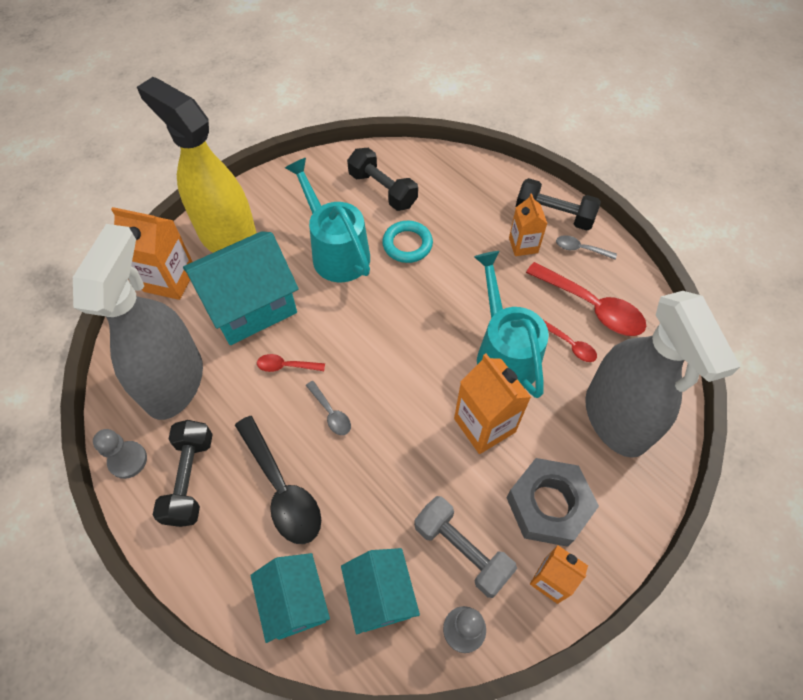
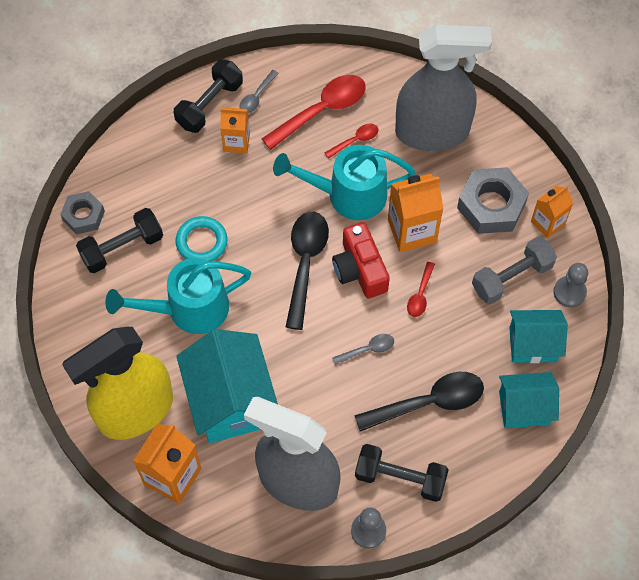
camera: 75 degrees left, 5 degrees up
(286, 366) = (308, 379): red spoon -> red spoon (420, 295)
(404, 157) = (83, 216): none -> grey nut
(412, 333) = (305, 264): none -> black spoon
(421, 384) = (360, 269): none -> red camera

